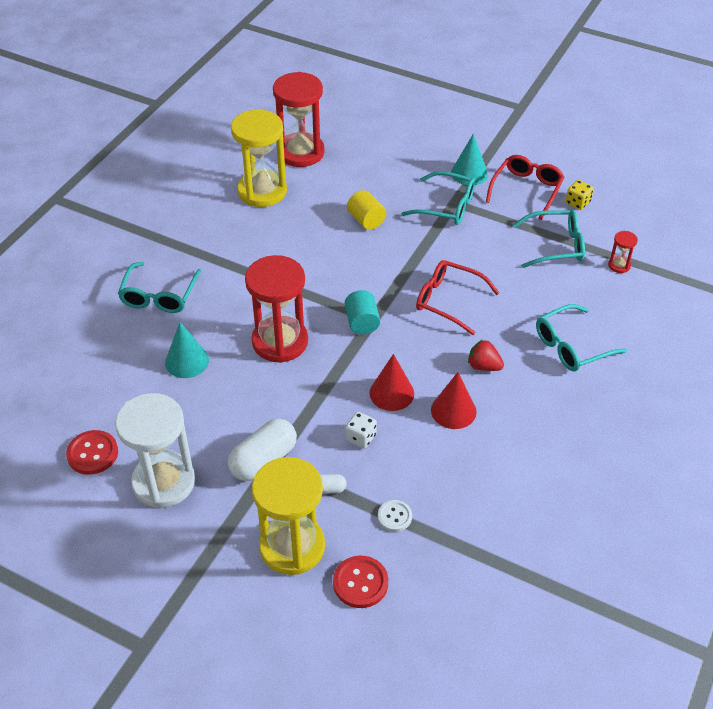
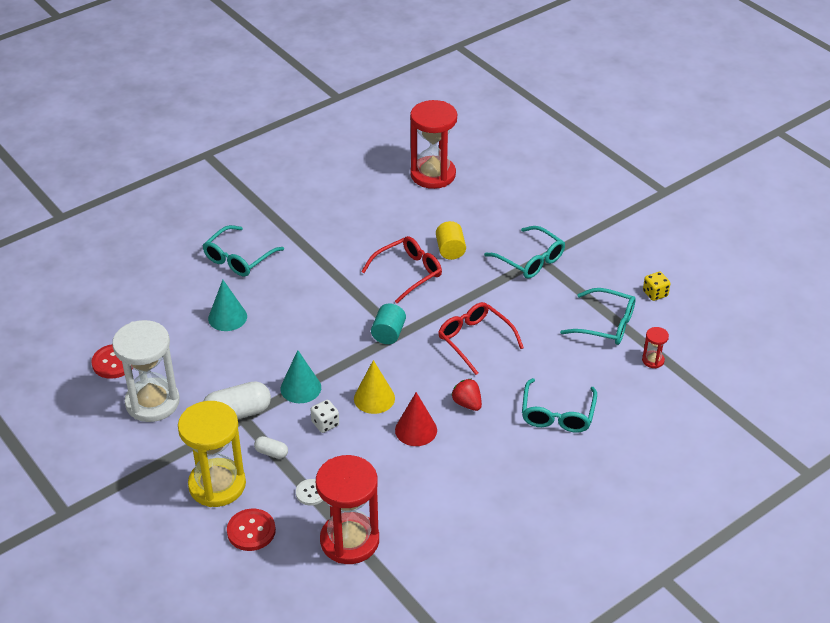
camera: 25 degrees right, 5 degrees down
(262, 191) = (378, 198): yellow hourglass -> none
(280, 342) = (311, 327): red hourglass -> red hourglass (349, 540)
(391, 393) = (374, 398): red cone -> yellow cone
(469, 173) = (572, 237): turquoise cone -> turquoise cone (300, 388)
(526, 190) = (614, 268): red glasses -> red glasses (407, 273)
(572, 346) = (557, 414): turquoise glasses -> turquoise glasses turned 75 degrees counterclockwise

